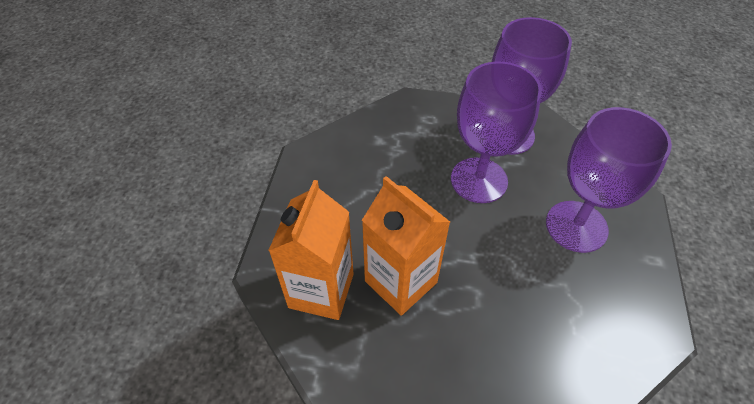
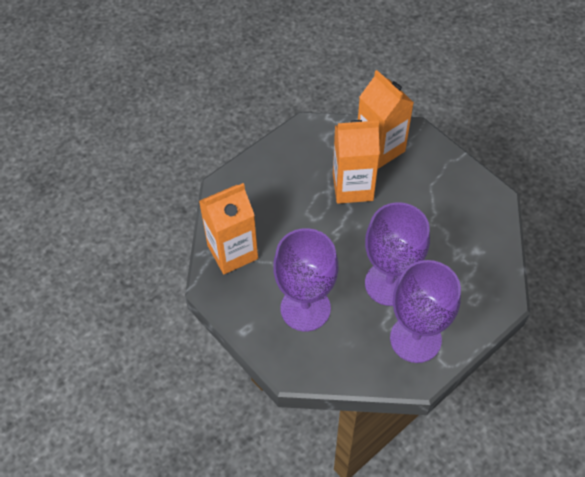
camera: 130 degrees right, 5 degrees up
(603, 343) = (232, 252): none -> orange carton

